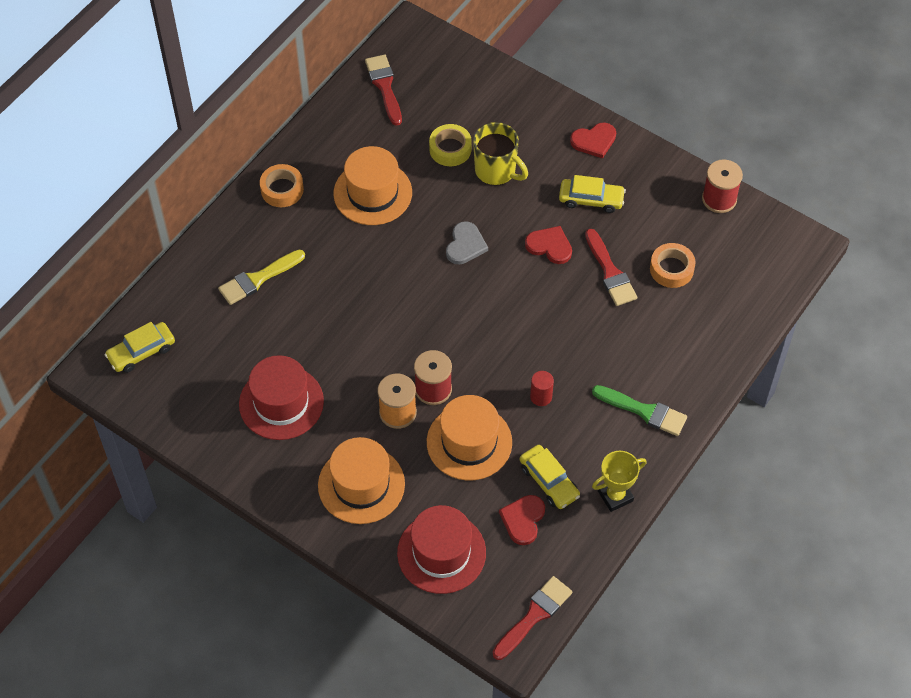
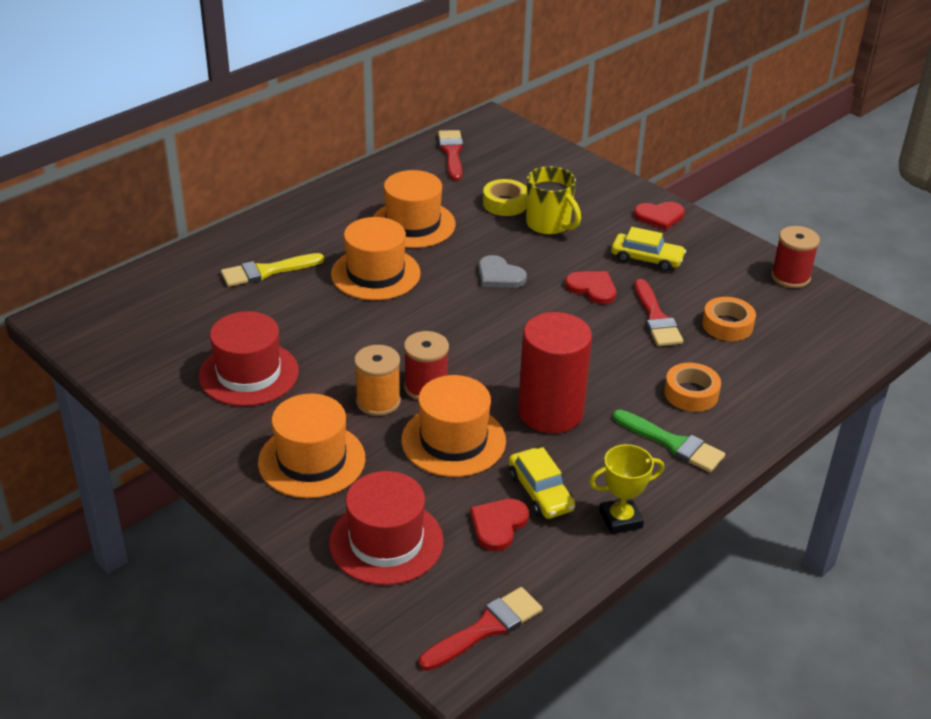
camera: 10 degrees right, 20 degrees down
(141, 352) = (116, 310): yellow car -> none
(282, 189) = (320, 210): orange tape -> orange tape (691, 393)
(356, 263) = (375, 274): none -> orange hat
(465, 245) = (499, 275): grey heart -> grey heart turned 105 degrees clockwise
(541, 397) = (550, 412): red cylinder -> red cylinder, size x2.48

